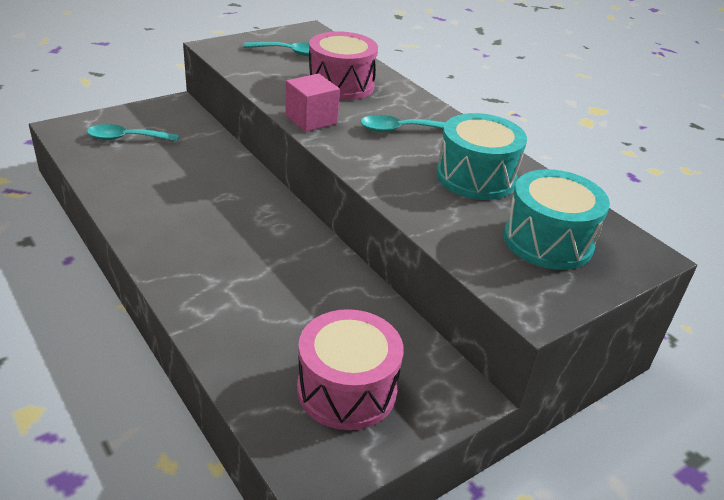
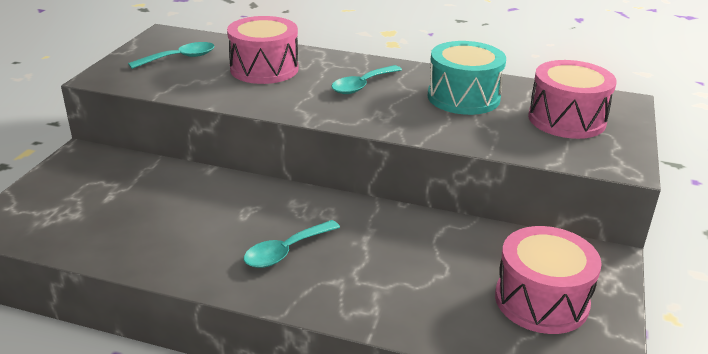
camera: 35 degrees left, 5 degrees down
(126, 138) = (77, 205): turquoise spoon -> turquoise spoon (285, 251)
(311, 119) = (286, 105): pink cube -> none
(548, 241) = (566, 119): turquoise drum -> pink drum

